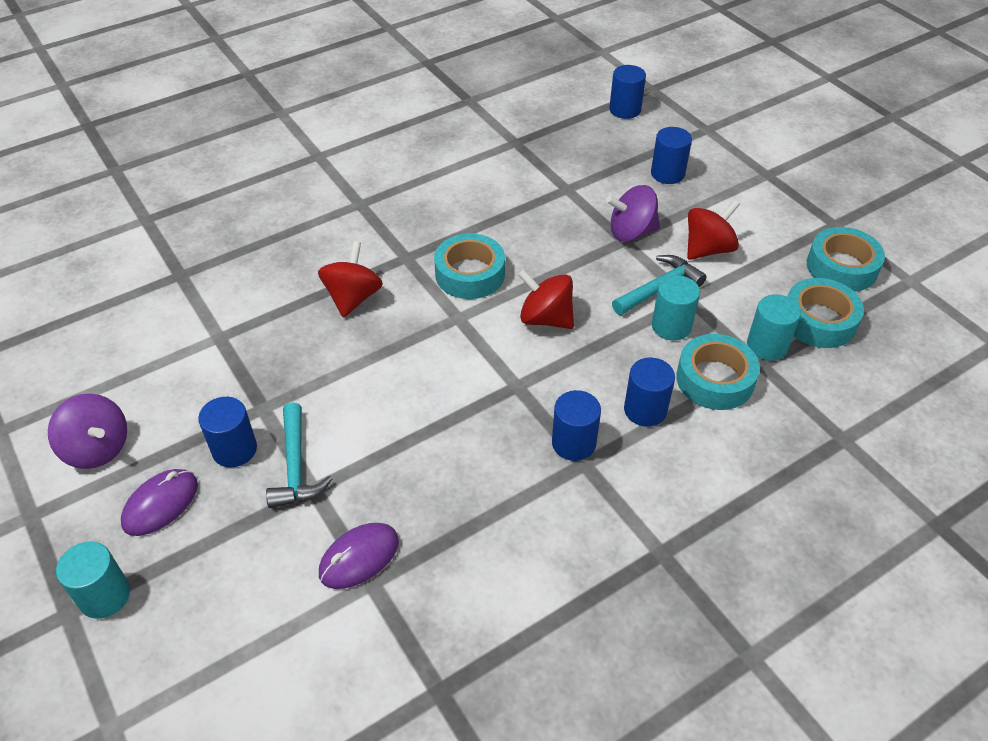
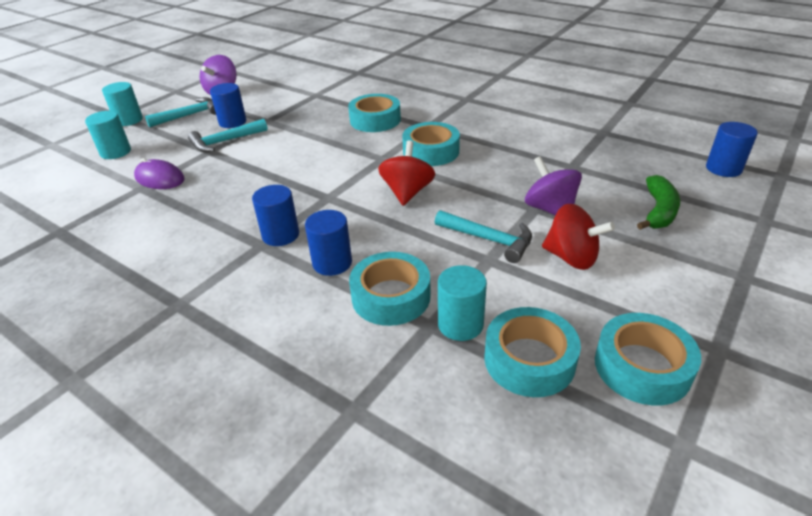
camera: 70 degrees right, 10 degrees down
(160, 504) = (189, 115): purple mouse -> turquoise hammer
(353, 298) = (375, 120): red spinning top -> turquoise tape
(667, 174) = (658, 211): blue cylinder -> green banana
(671, 326) = (444, 256): turquoise cylinder -> turquoise cylinder (115, 152)

